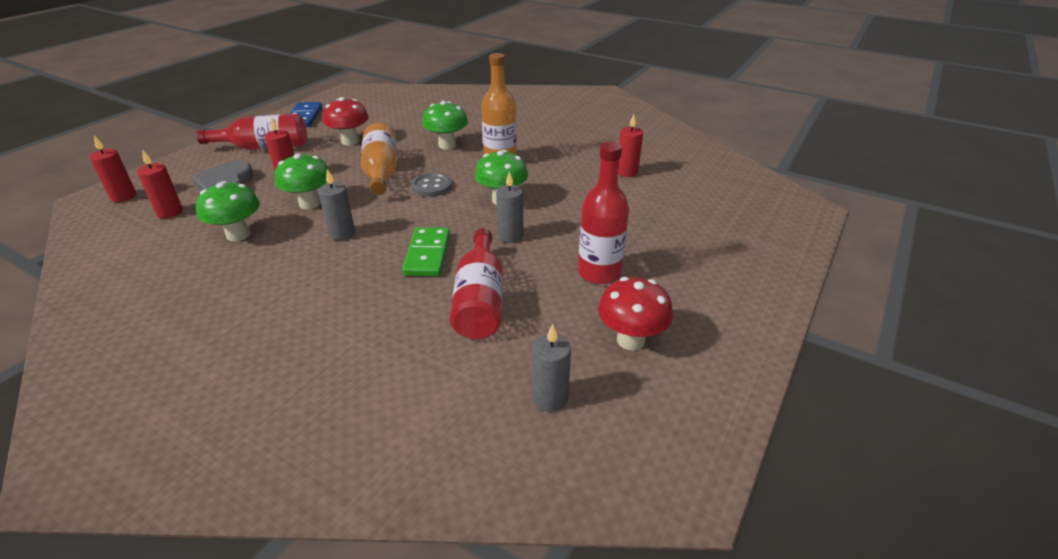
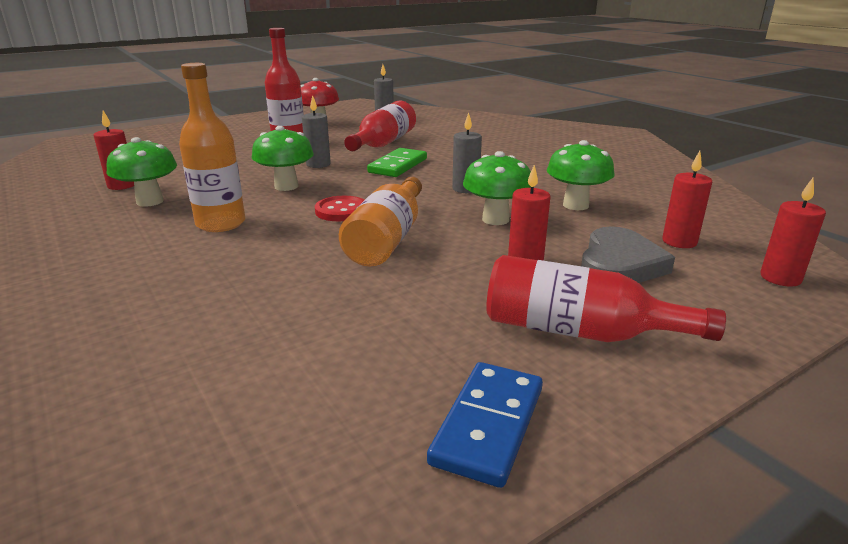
camera: 155 degrees left, 10 degrees down
(350, 141) = (405, 306): red mushroom -> none
(431, 186) = (341, 211): grey button -> red button
(447, 145) = (255, 260): green mushroom -> green mushroom (150, 201)

